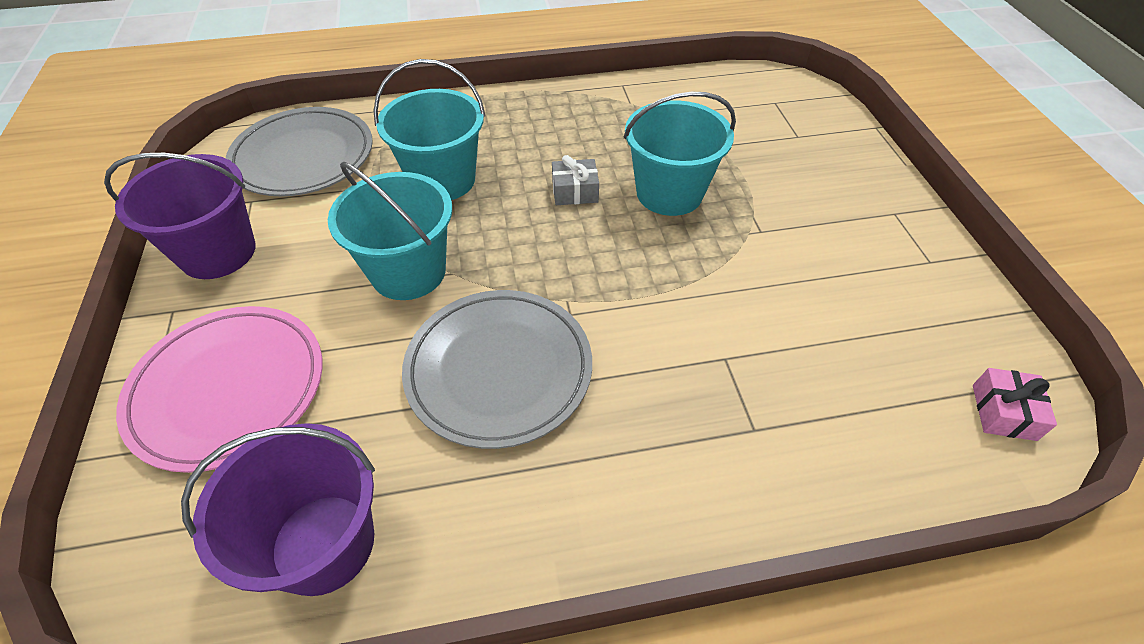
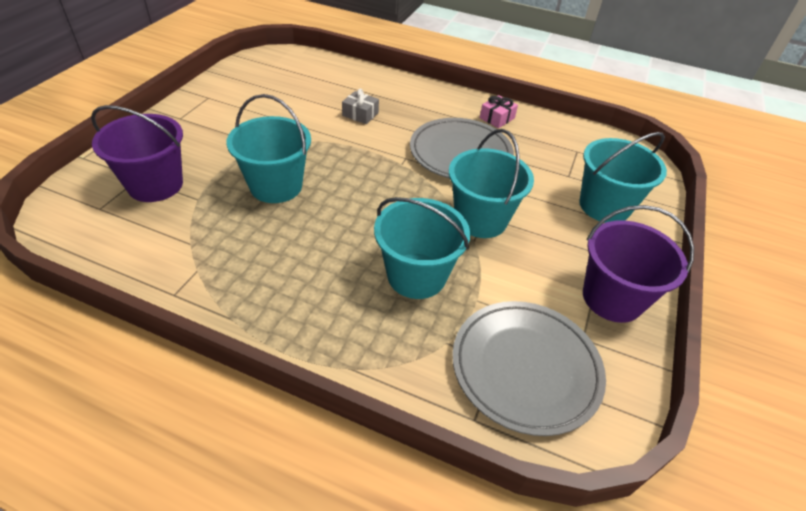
camera: 150 degrees left, 5 degrees down
(229, 389) = (604, 206): pink plate -> turquoise bucket
(323, 543) = (565, 137): purple bucket -> purple bucket (155, 185)
(575, 191) = (332, 217): grey gift -> grey gift (360, 114)
(1003, 412) = (278, 60): pink gift -> pink gift (497, 118)

